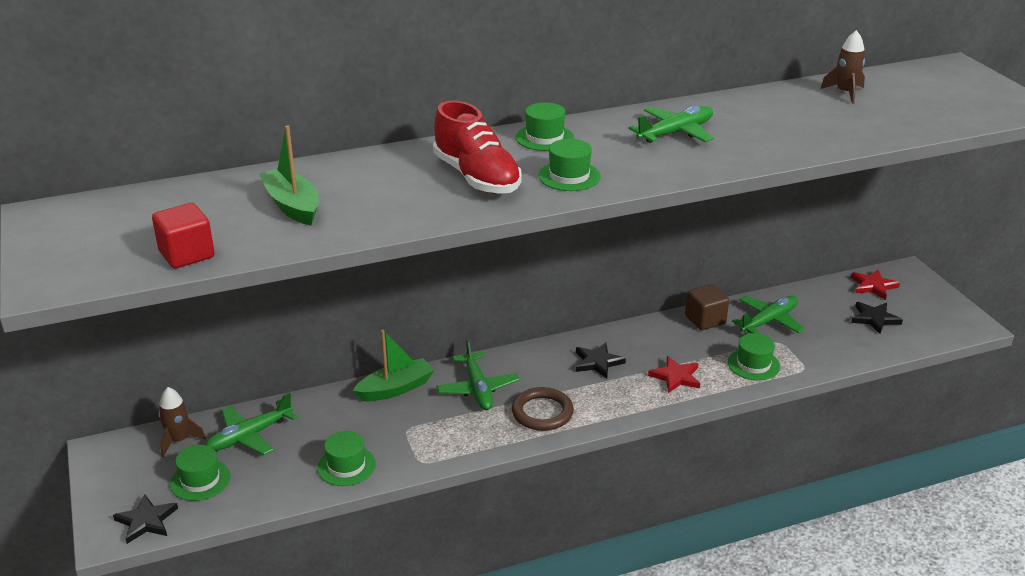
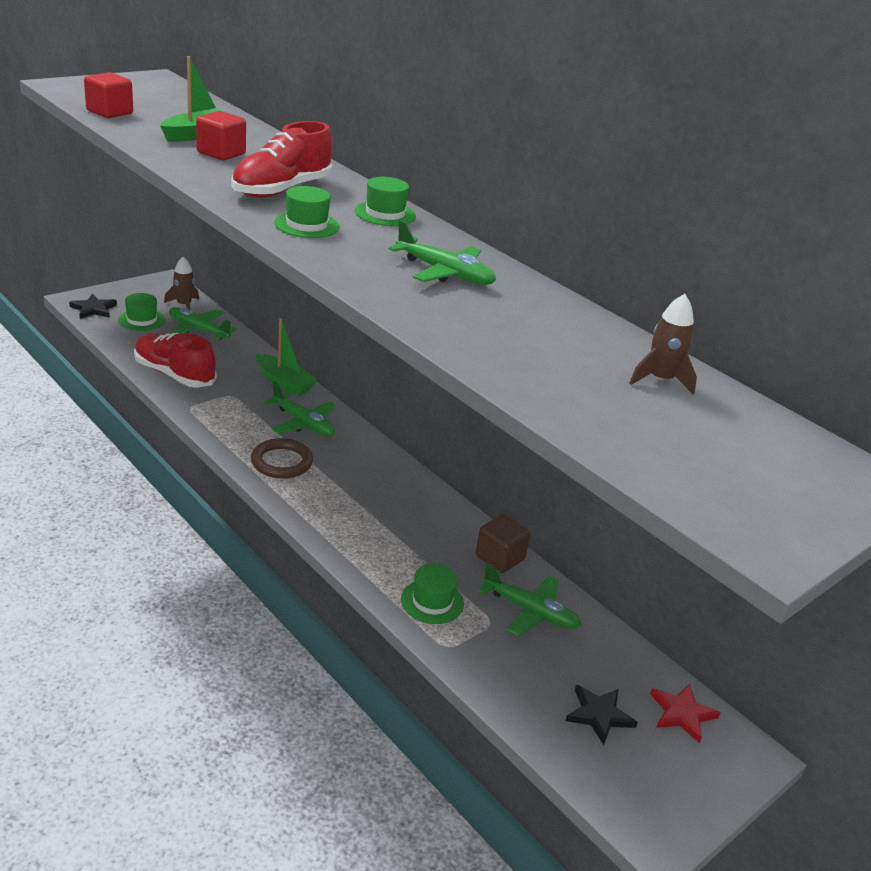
camera: 65 degrees right, 0 degrees up
(346, 466) = (174, 374): green hat -> red shoe
(360, 198) = (221, 153): none -> red cube
(477, 388) = (303, 423): green plane -> green plane turned 105 degrees counterclockwise
(597, 362) = (378, 488): black star -> none
(676, 377) = (379, 543): red star -> none

